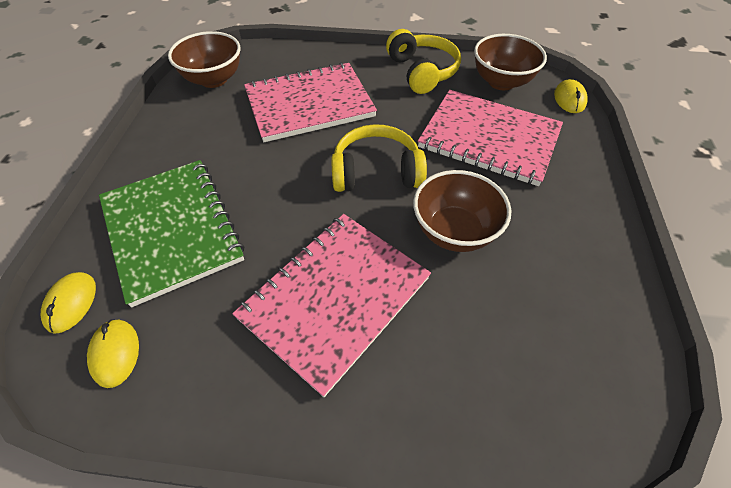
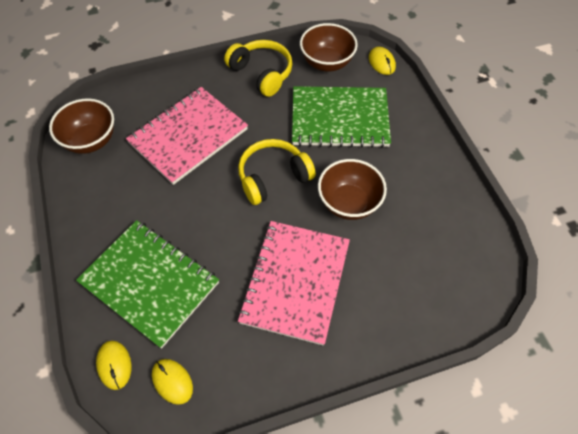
camera: 25 degrees left, 5 degrees up
(489, 138) = (339, 118): pink notebook -> green notebook

